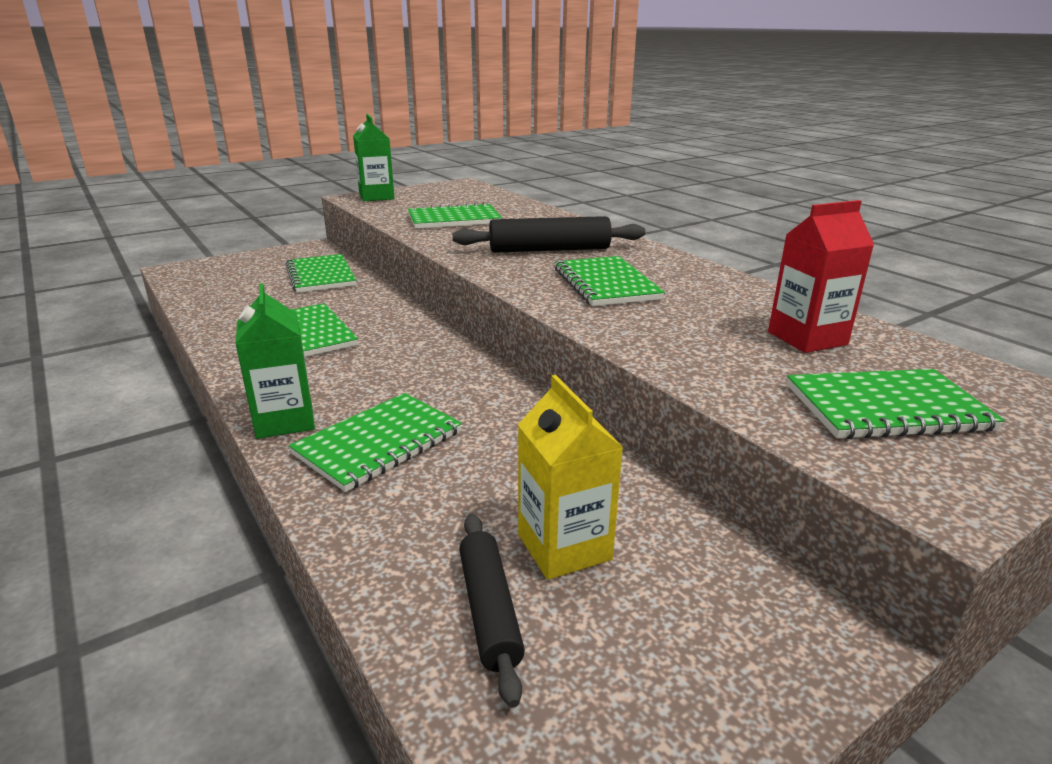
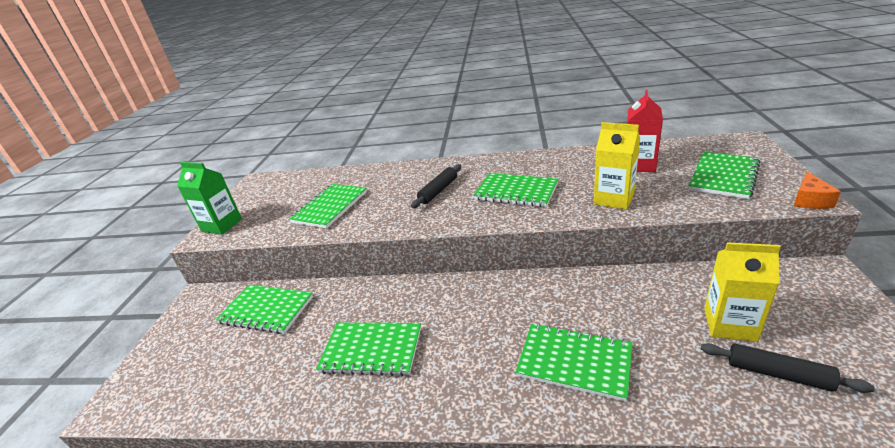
camera: 45 degrees left, 5 degrees up
(285, 420) = (506, 403): green carton -> none
(379, 443) = (574, 362): green notebook -> green notebook turned 60 degrees counterclockwise
(549, 250) = (438, 191): black rolling pin -> black rolling pin, size x0.63
(675, 340) = (614, 199): none -> yellow carton
(934, 501) = (810, 200): none -> orange cheese

